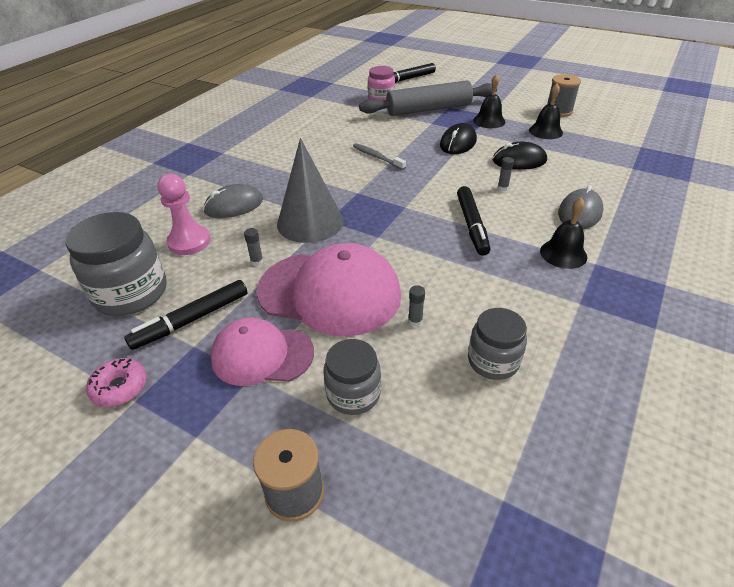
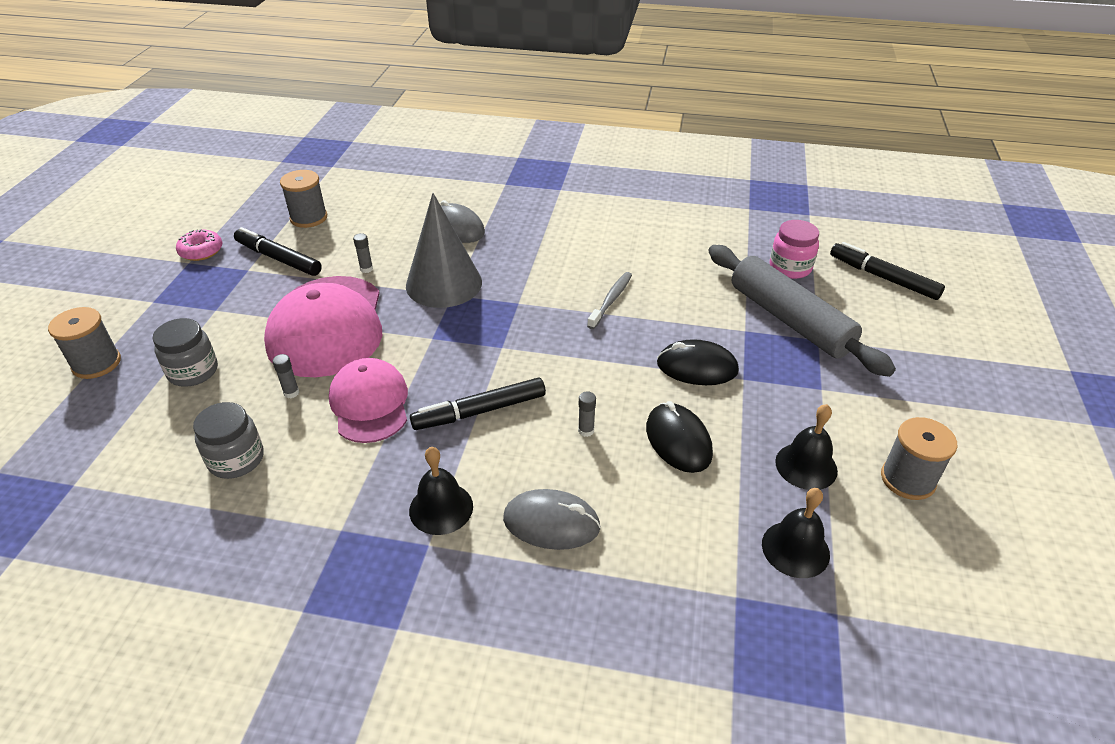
camera: 70 degrees right, 0 degrees up
(131, 293) = (309, 218): grey jar -> grey spool
(189, 242) = (388, 222): pink pawn -> none
(262, 355) = (238, 308): pink cap -> pink cap (370, 404)
(489, 121) = (797, 391): black bell -> black bell (795, 549)

